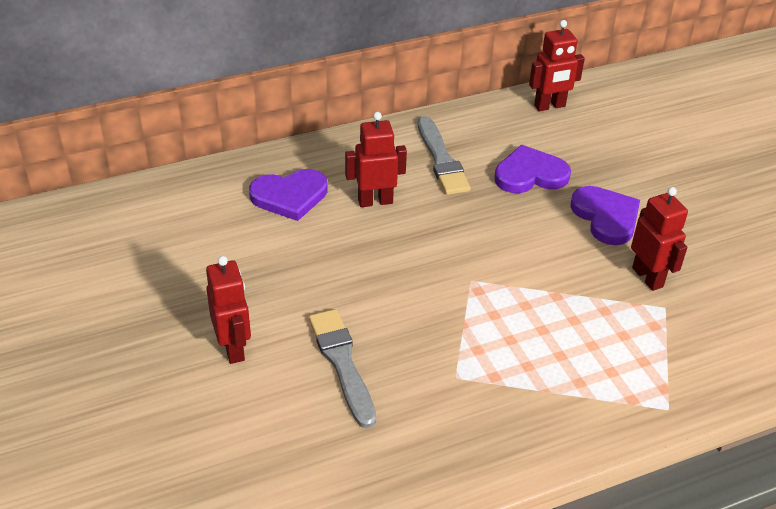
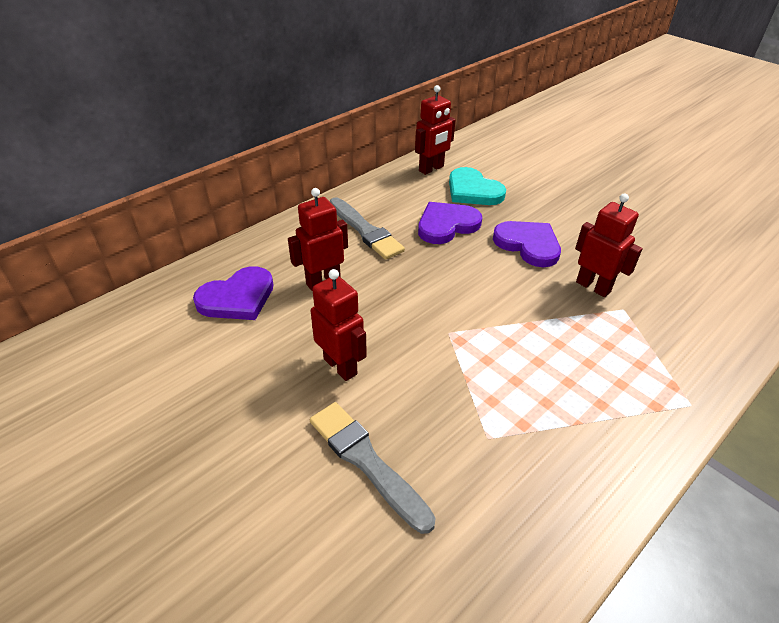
camera: 20 degrees left, 0 degrees up
(233, 348) = (238, 484): red robot -> red robot (340, 366)
(582, 143) = (473, 191): none -> turquoise heart

